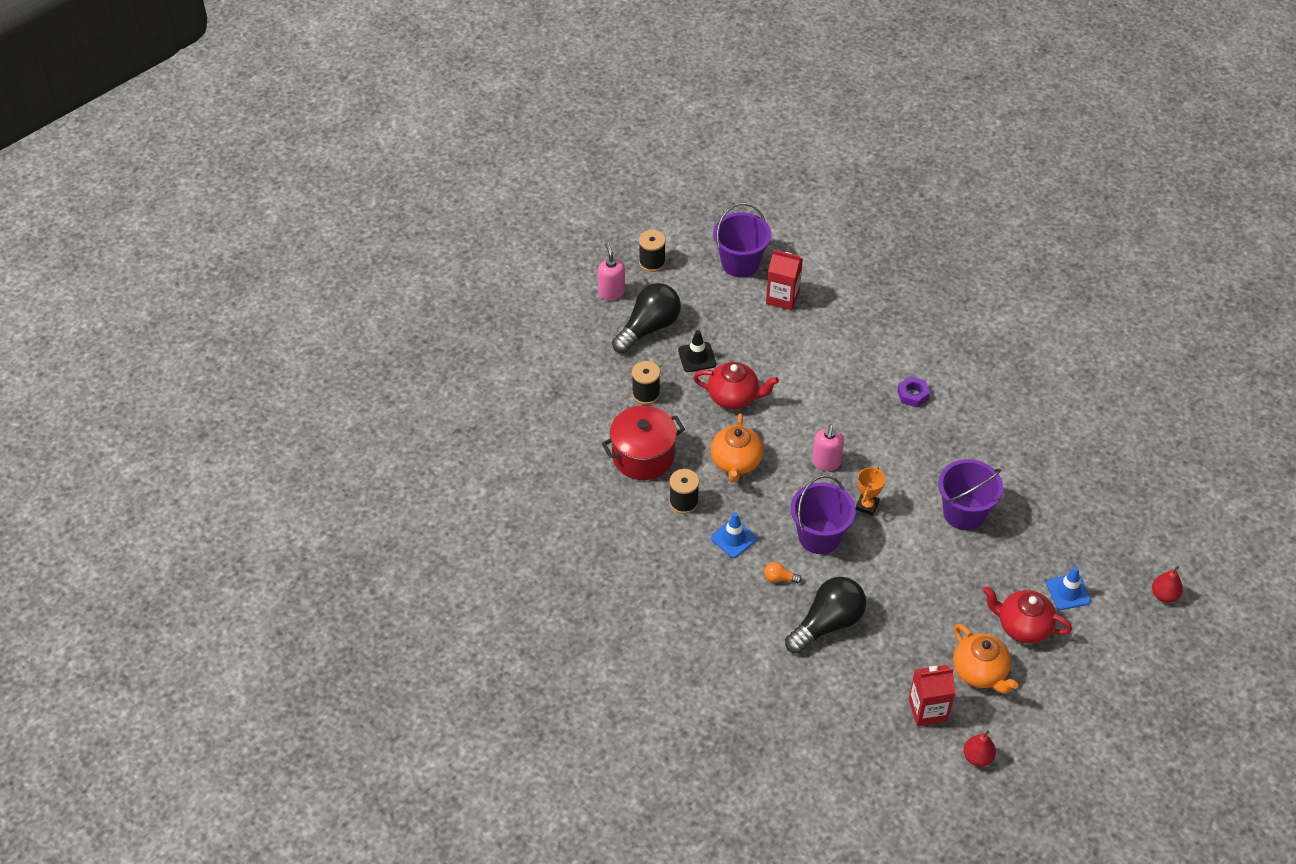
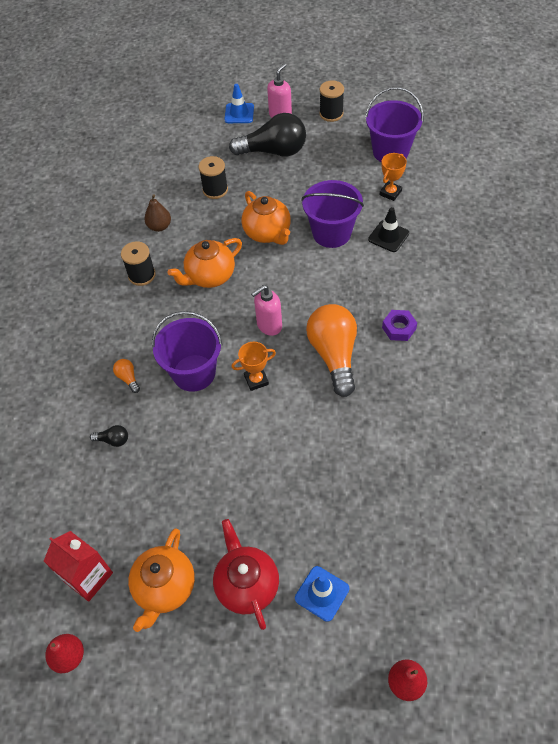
camera: 50 degrees right, 5 degrees up
(643, 456) = (159, 226): red pot -> brown pear
(697, 357) = (279, 190): black traffic cone -> black traffic cone (388, 236)
(733, 538) = (138, 325): blue traffic cone -> blue traffic cone (239, 113)
(734, 397) = (268, 233): red teapot -> orange teapot
(782, 297) = (390, 193): red carton -> orange trophy
(827, 624) = (113, 440): black light bulb -> black light bulb, size x0.41
(895, 447) = (334, 355): none -> orange light bulb
(964, 513) = (321, 449): purple bucket -> purple bucket (331, 233)

